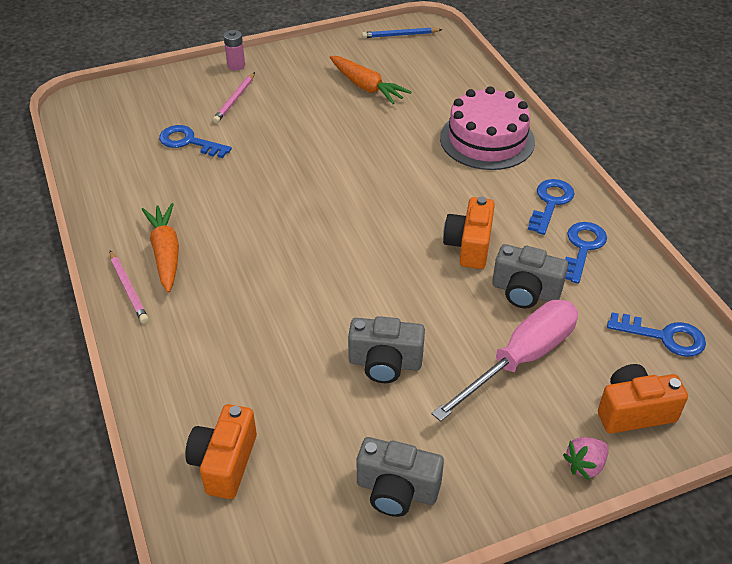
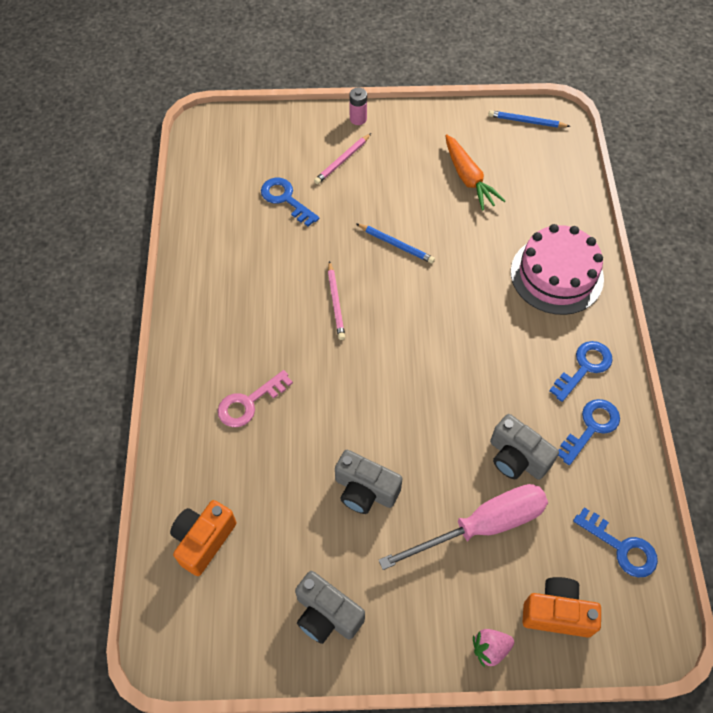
camera: 20 degrees right, 15 degrees up
(128, 289) = (184, 345): pink pencil -> pink pencil (335, 302)
(166, 253) = (226, 317): orange carrot -> none
(223, 321) = (249, 402): none -> pink key
(320, 152) = (396, 245): none -> blue pencil
(469, 246) = (488, 392): orange camera -> none

